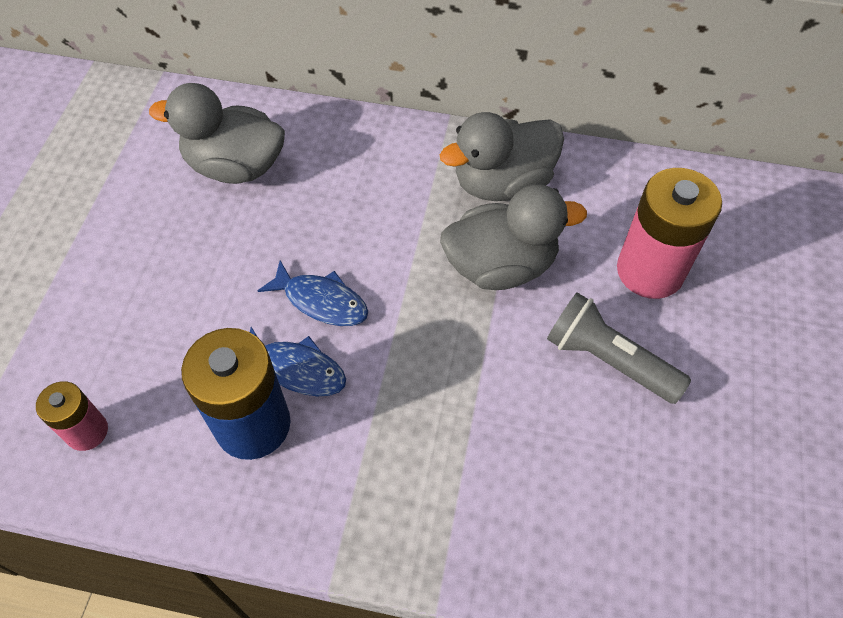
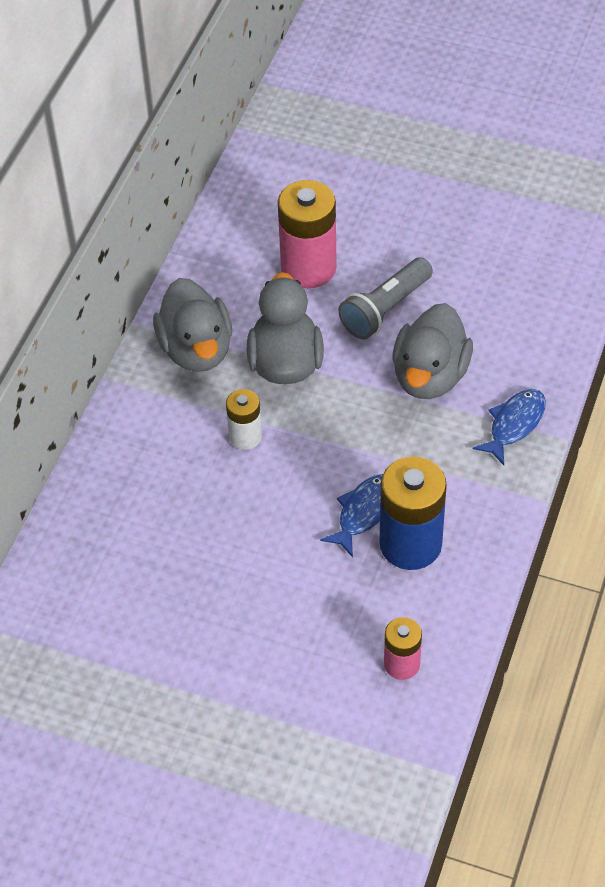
camera: 80 degrees left, 5 degrees down
(235, 166) = (128, 555): grey duck -> grey duck (430, 376)
(321, 301) = (299, 492): blue fish -> blue fish (514, 424)
(391, 242) = (245, 436): none -> white battery

